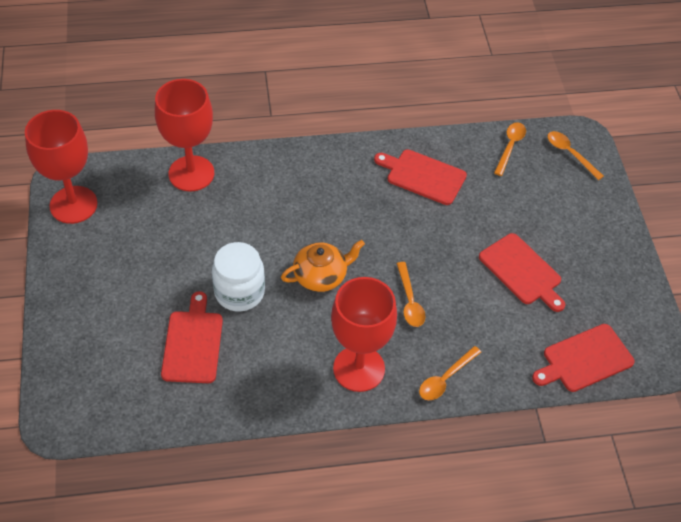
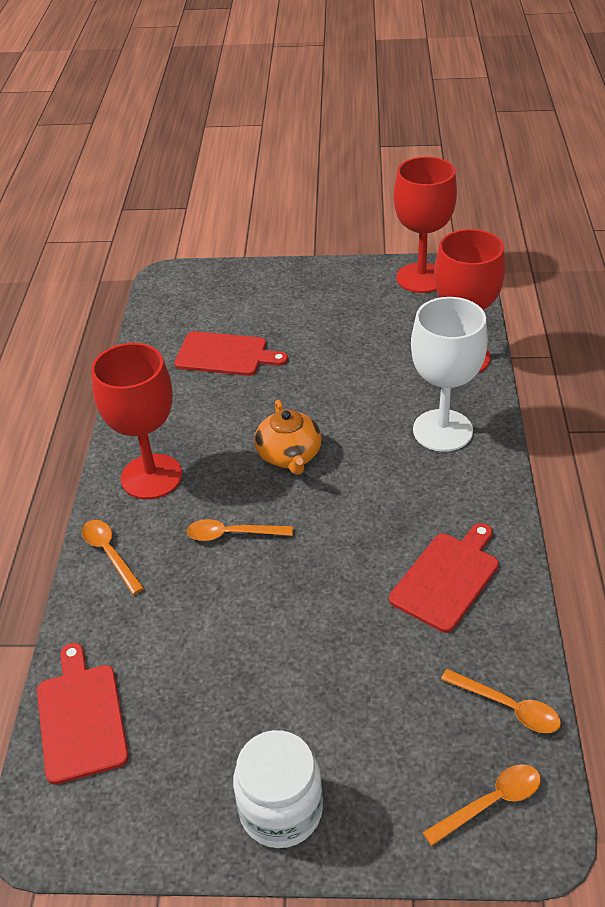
camera: 105 degrees right, 10 degrees down
(239, 292) = (282, 389): white jar -> white jar (281, 810)
(281, 183) = (442, 430): none -> white goblet
(522, 271) = (250, 670): red cutting board -> none

